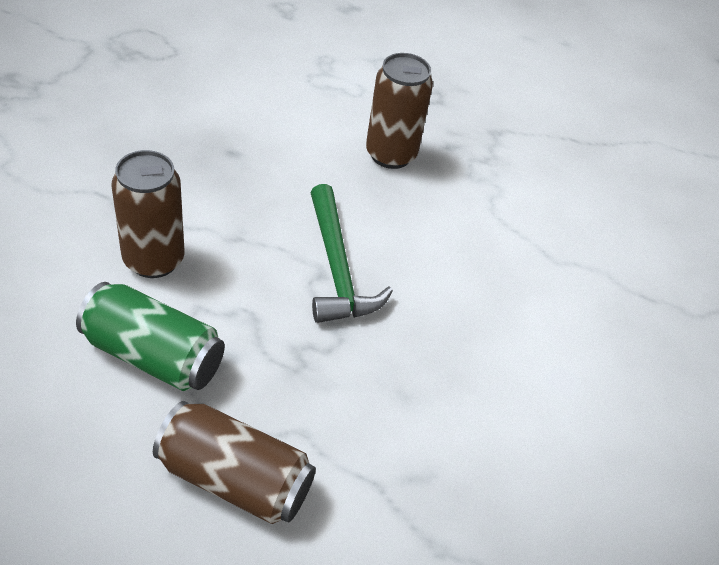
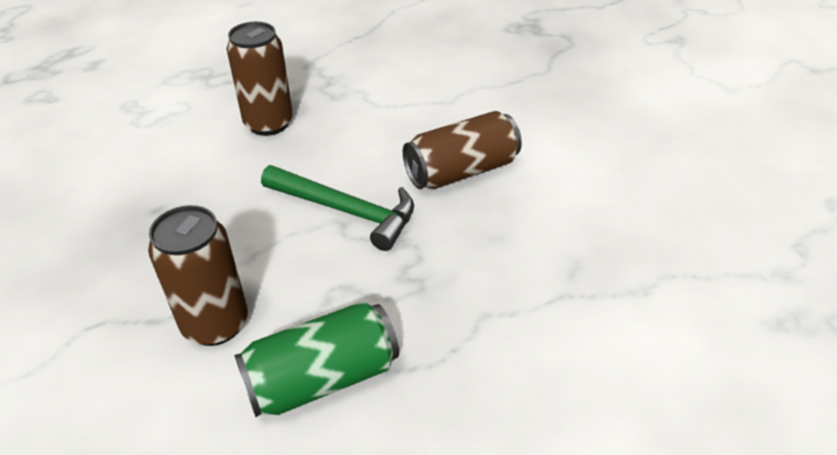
camera: 45 degrees left, 5 degrees down
(235, 479) = (496, 383): brown can -> brown can (461, 171)

